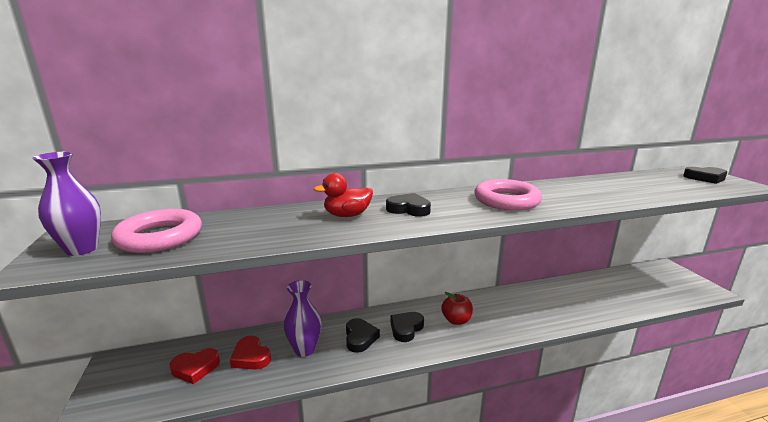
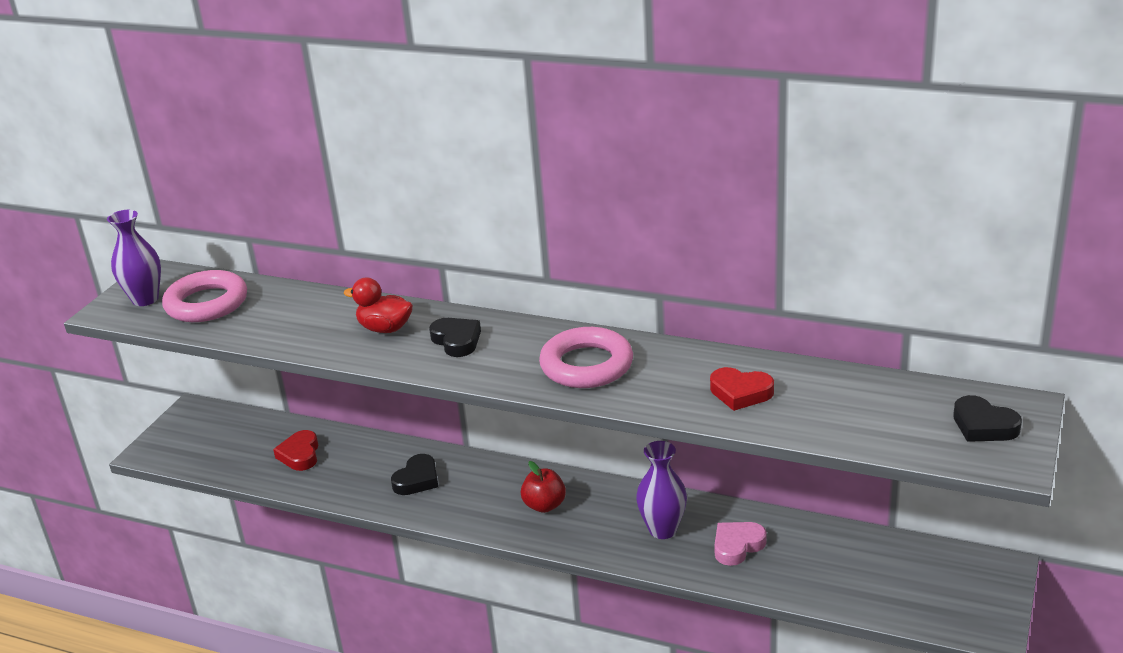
camera: 40 degrees right, 10 degrees up
(195, 368) = (247, 445): red heart -> red heart (740, 393)
(305, 349) = (353, 468): purple vase -> purple vase (662, 530)
(406, 328) = (476, 490): black heart -> none
(573, 300) = (737, 546): none -> pink heart

